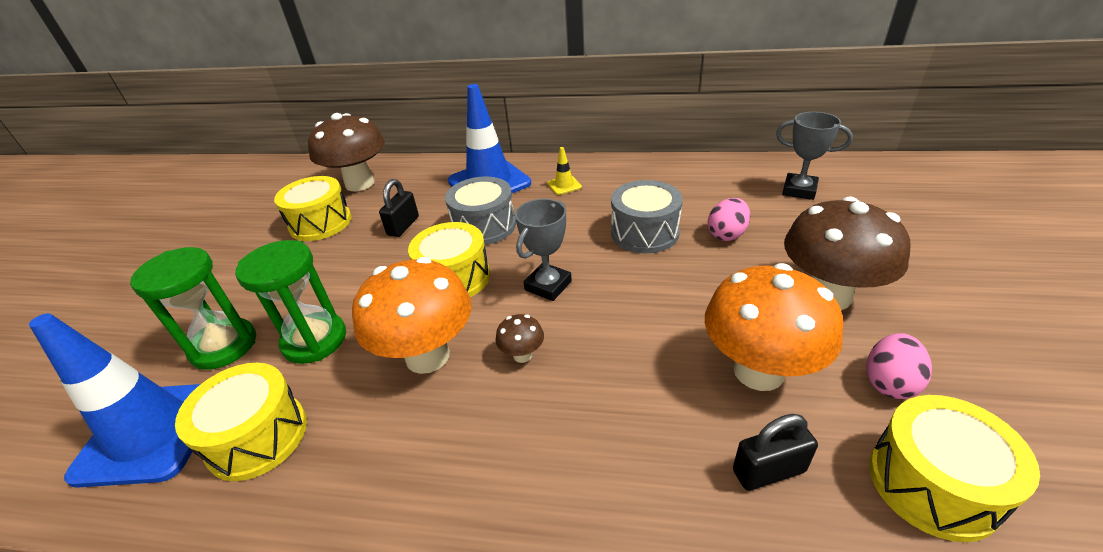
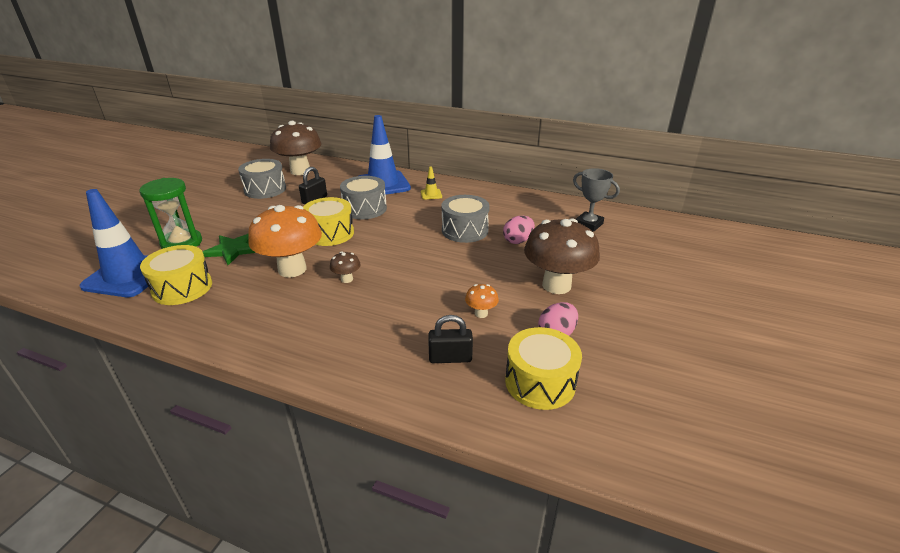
camera: 10 degrees right, 5 degrees down
(315, 340) = (233, 250): green hourglass -> green star
(320, 223) = (265, 189): yellow drum -> grey drum
(548, 286) = (384, 248): grey trophy -> none
(758, 371) = (481, 313): orange mushroom -> orange mushroom, size x0.43

